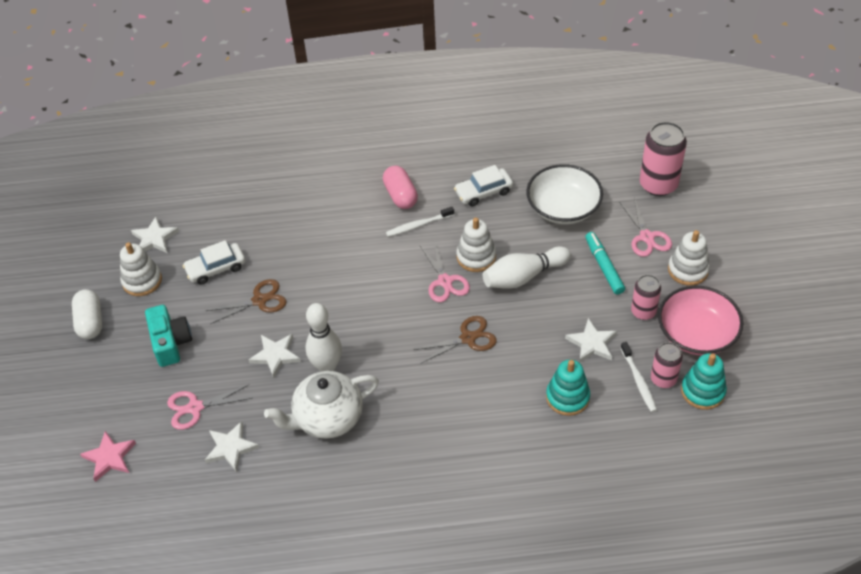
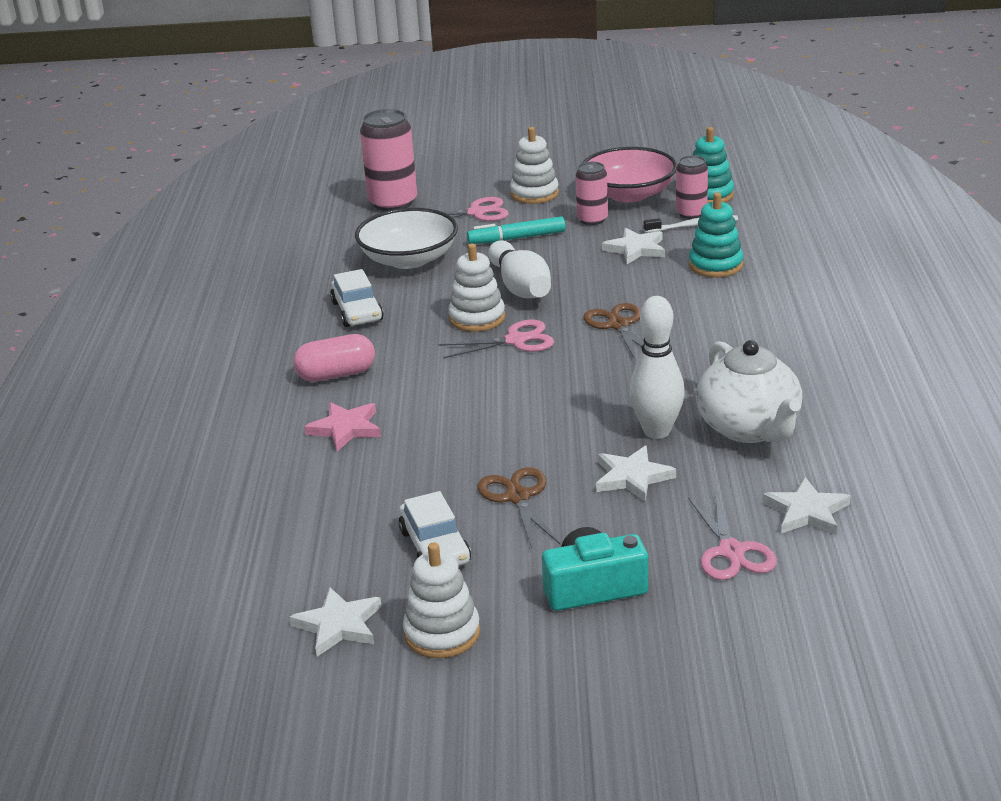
camera: 85 degrees left, 20 degrees down
(90, 322) = (530, 693): white capsule -> none
(110, 457) = (835, 639): pink star -> pink star (345, 429)
(418, 225) = (403, 360): white toothbrush -> none

